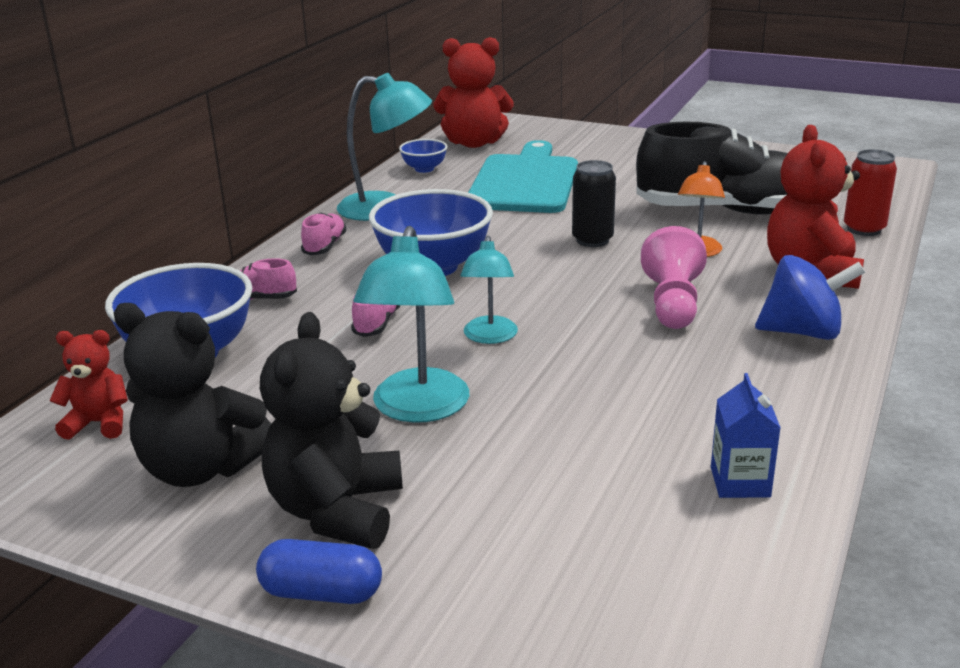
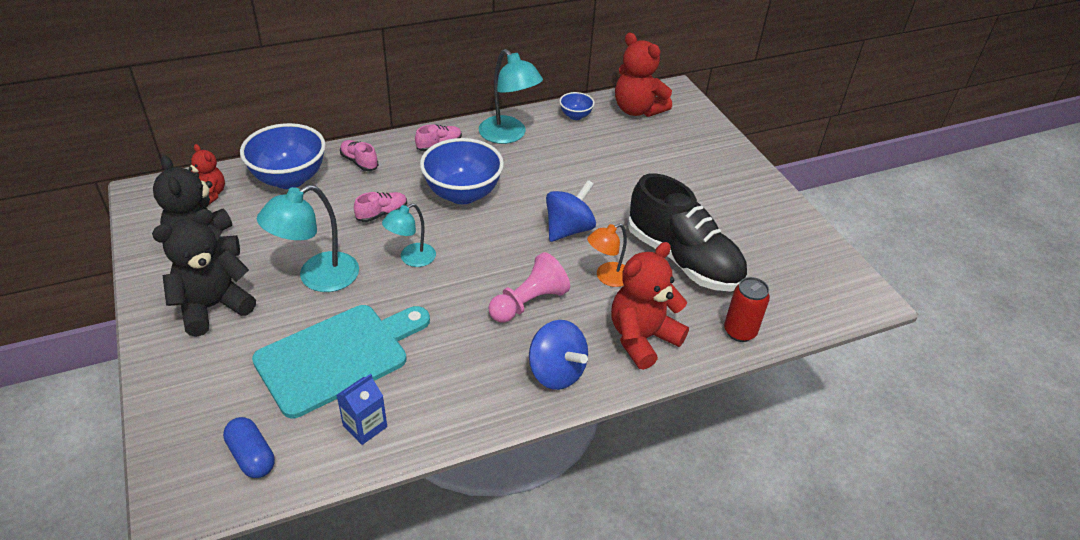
camera: 40 degrees right, 15 degrees up
(321, 592) = (153, 340): blue capsule -> blue capsule (252, 456)
(525, 182) = (611, 160): turquoise cutting board -> turquoise cutting board (338, 356)
(592, 240) = (568, 229): black can -> blue spinning top

